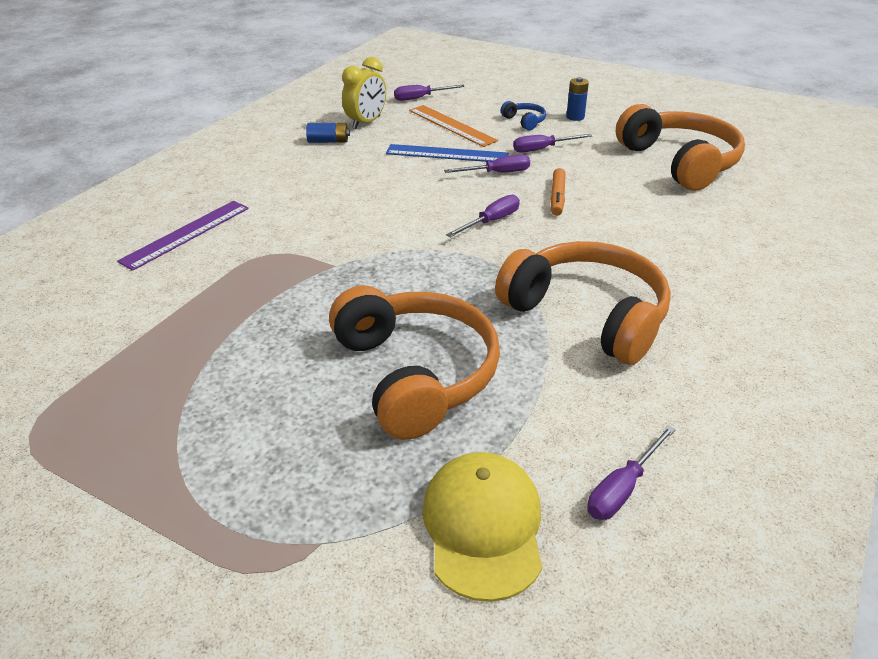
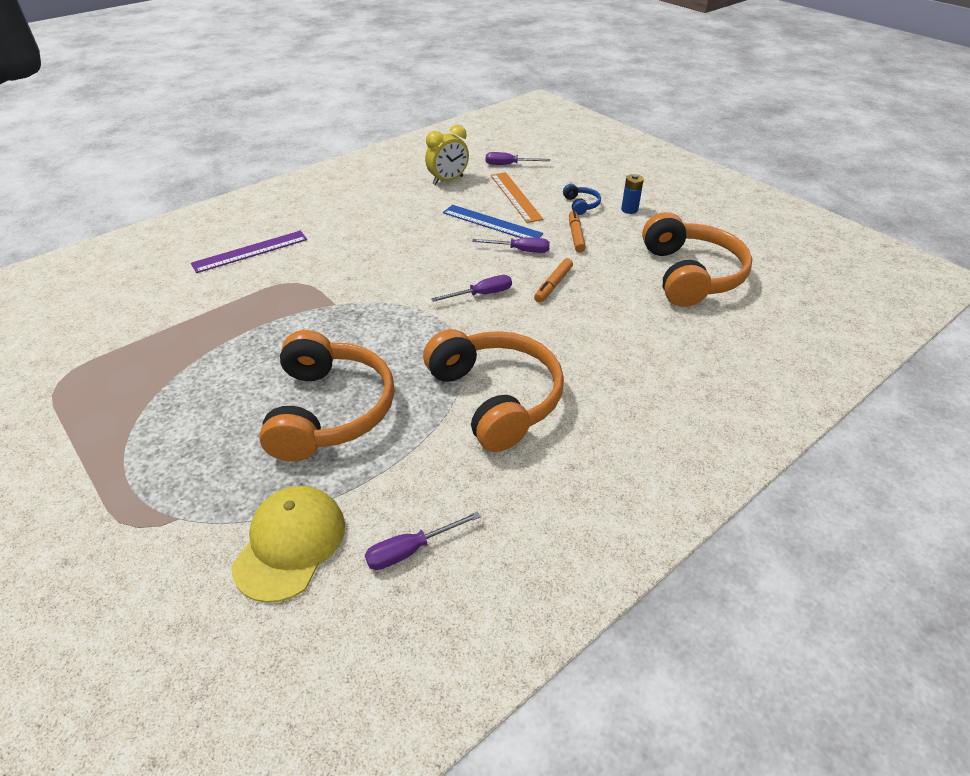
camera: 20 degrees right, 5 degrees up
(328, 141) = (406, 192): blue battery -> none
(542, 149) = (576, 235): purple screwdriver -> orange marker

